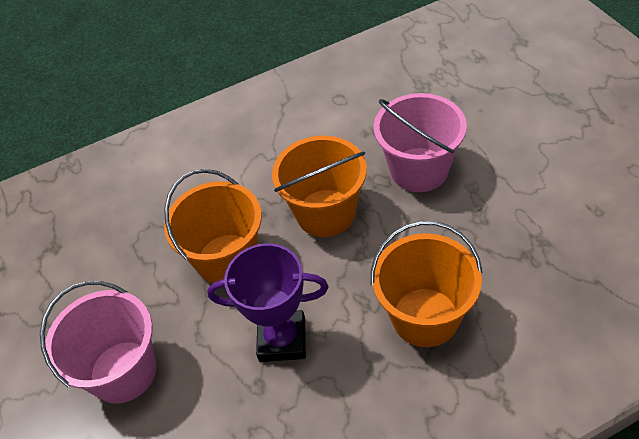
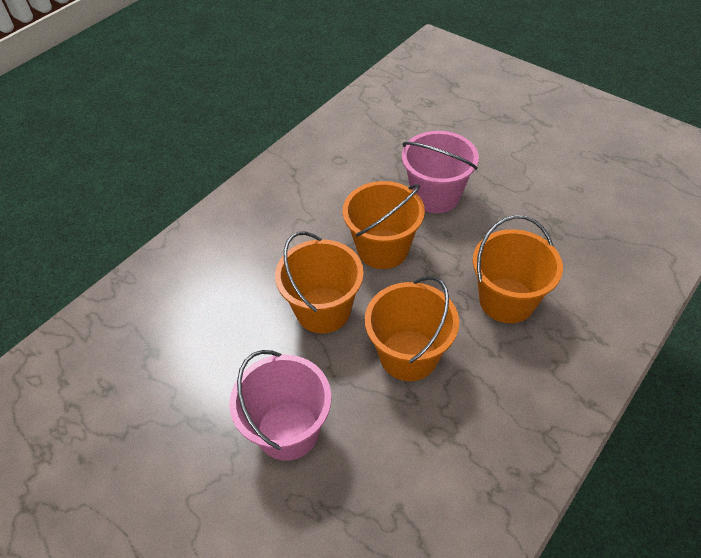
camera: 30 degrees left, 0 degrees up
(282, 339) = (408, 355): purple trophy -> orange bucket

